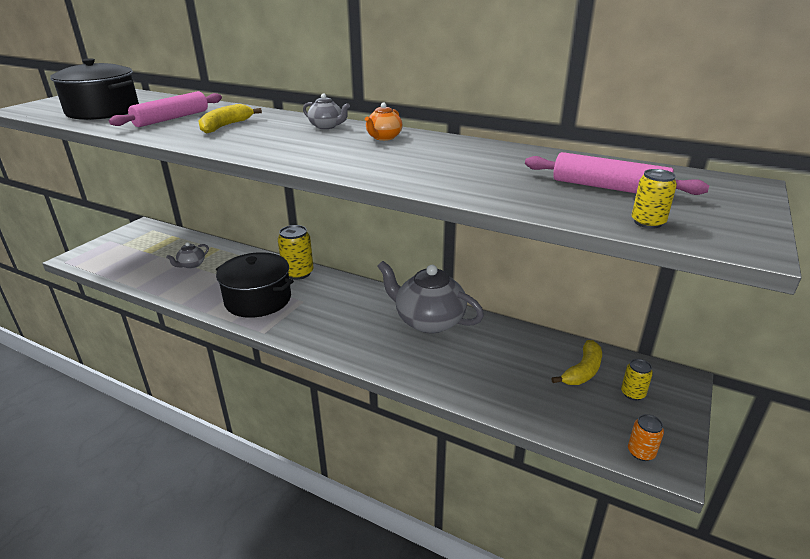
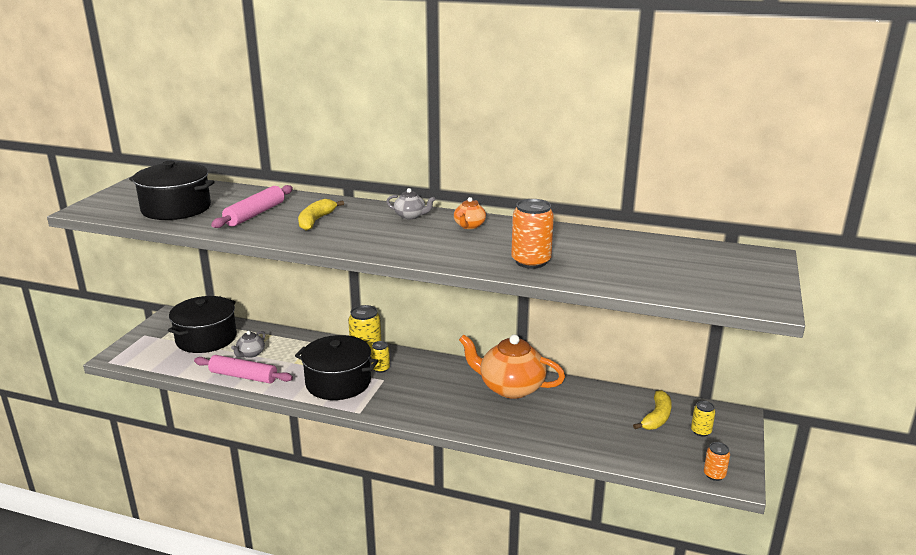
camera: 10 degrees left, 5 degrees down
(160, 248) = (206, 338): none -> black pot
(428, 321) = (510, 387): grey teapot -> orange teapot
(433, 174) = (531, 261): none -> orange can
(608, 188) = (669, 265): pink rolling pin -> pink rolling pin (243, 376)
(648, 222) = (703, 293): yellow can -> yellow can (380, 368)

